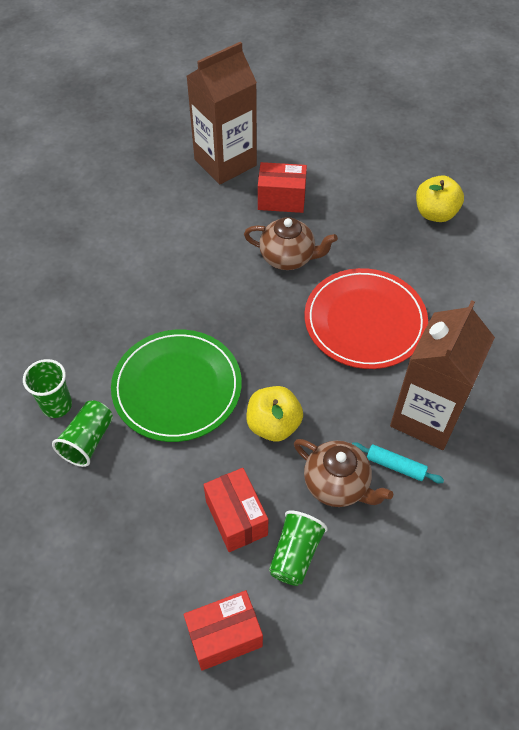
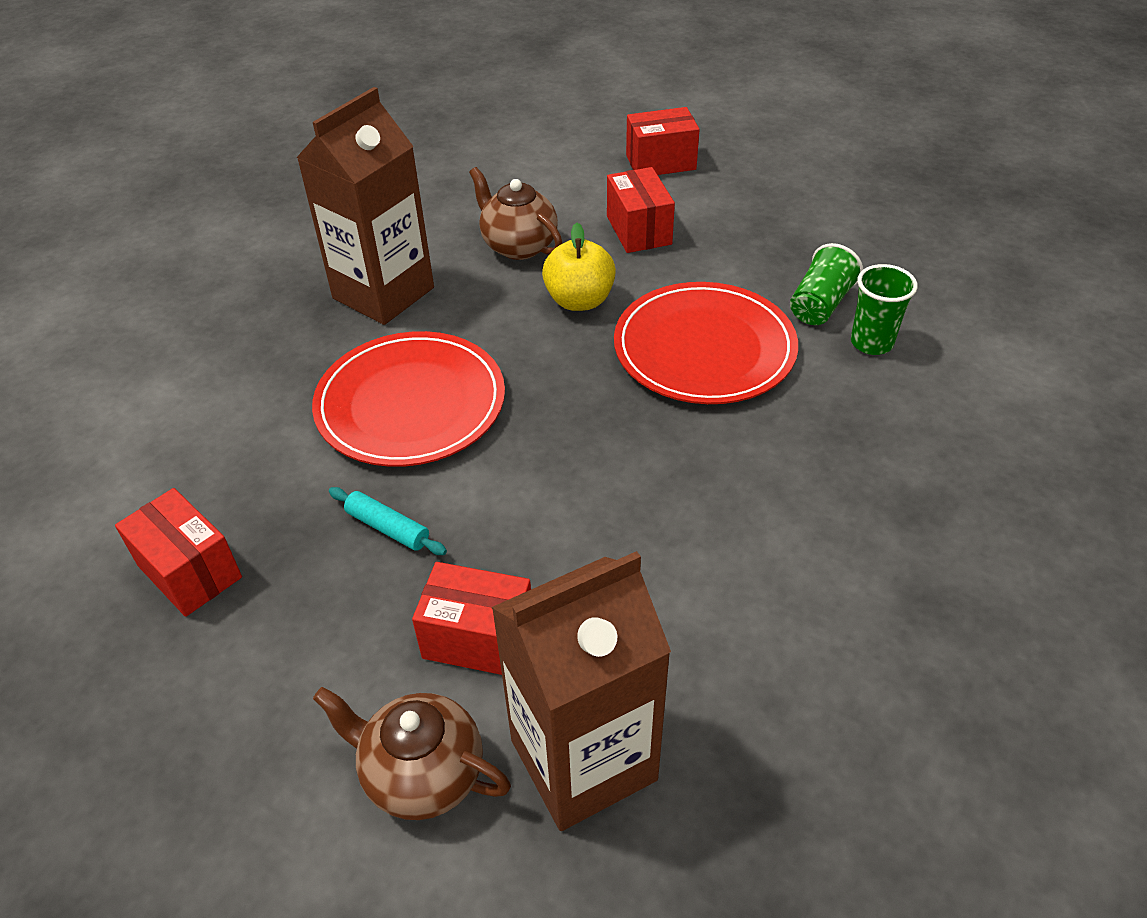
camera: 170 degrees left, 10 degrees down
(177, 387) = (704, 348): green plate -> red plate
(288, 258) = (499, 514): brown teapot -> brown teapot (421, 774)
(295, 554) = (580, 202): green cup -> none
(395, 466) = (445, 255): turquoise rolling pin -> turquoise rolling pin (388, 528)
(435, 213) = (190, 571): yellow apple -> red box

